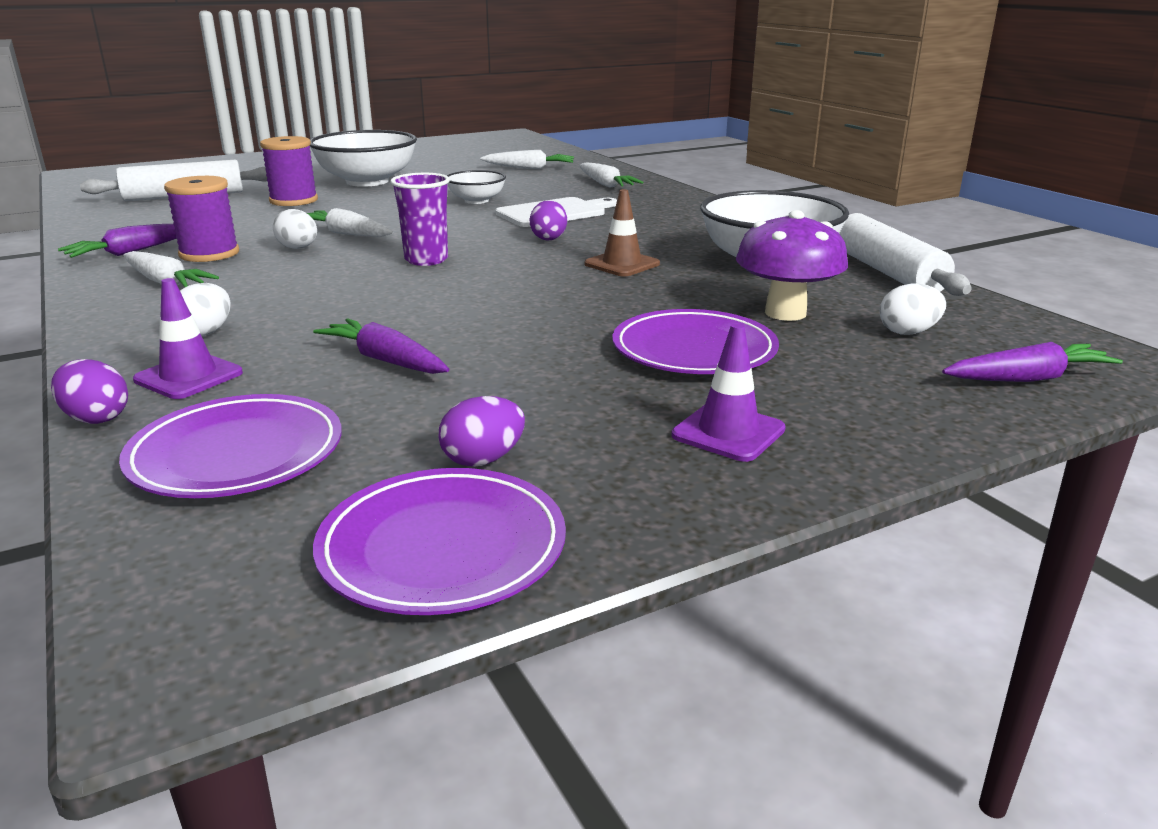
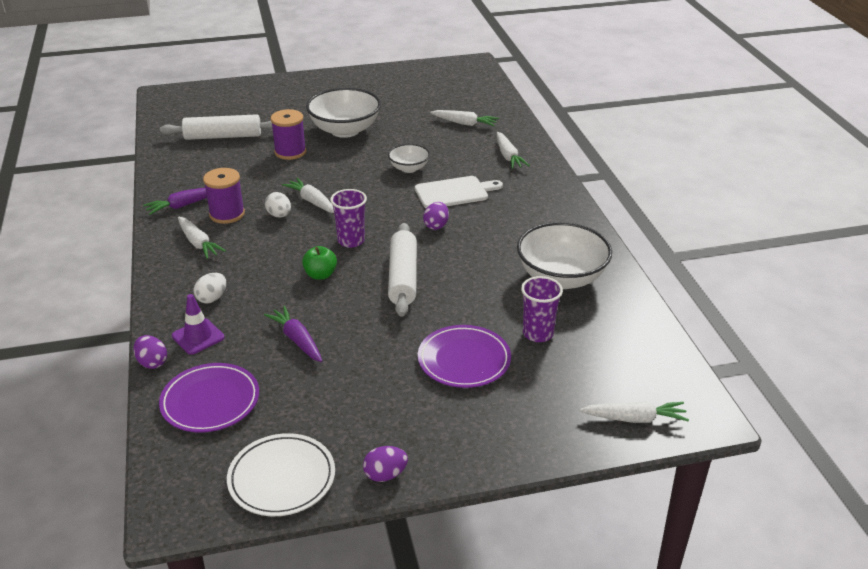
camera: 15 degrees right, 10 degrees up
(393, 293) = (320, 275): none -> green apple
(442, 548) = (282, 478): purple plate -> white plate
(483, 460) = (318, 427): purple egg -> purple egg (385, 475)
(622, 264) = (468, 264): brown traffic cone -> none
(728, 432) = (444, 430): purple traffic cone -> none
(785, 313) = (538, 333): purple mushroom -> purple cup
(887, 272) = (632, 300): white rolling pin -> white rolling pin (403, 277)
(908, 332) = (598, 365): white egg -> none
(1027, 378) = (634, 418): purple carrot -> white carrot

